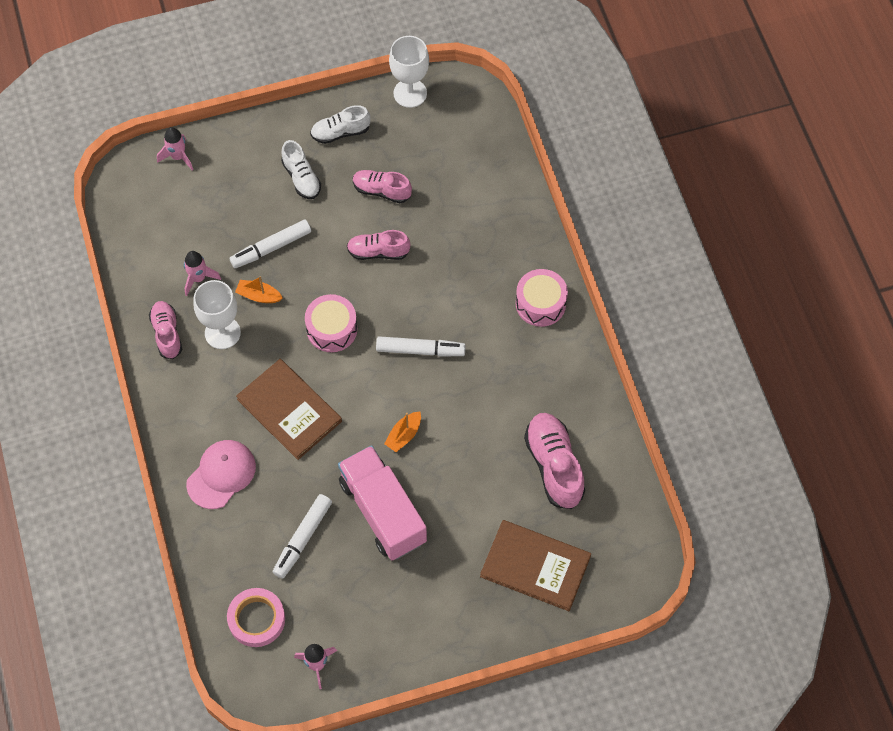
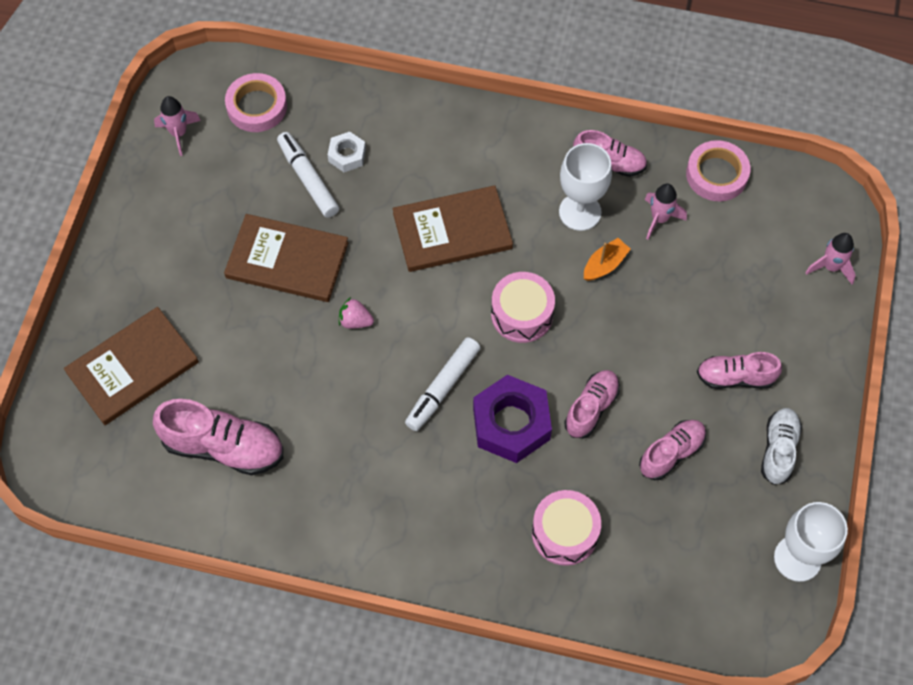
camera: 120 degrees right, 0 degrees up
(137, 258) = (716, 174): none -> pink tape
(221, 474) = (421, 142): pink cap -> none
(264, 522) = (347, 155): none -> white nut
(271, 248) = (658, 304): white marker -> none
(301, 178) = (735, 377): white shoe -> pink shoe
(382, 511) = (287, 260): pink truck -> brown book
(404, 435) = (355, 321): orange boat -> pink strawberry
(420, 294) = (511, 424): none -> purple nut
(540, 304) = (421, 545): pink drum -> pink drum (564, 533)

